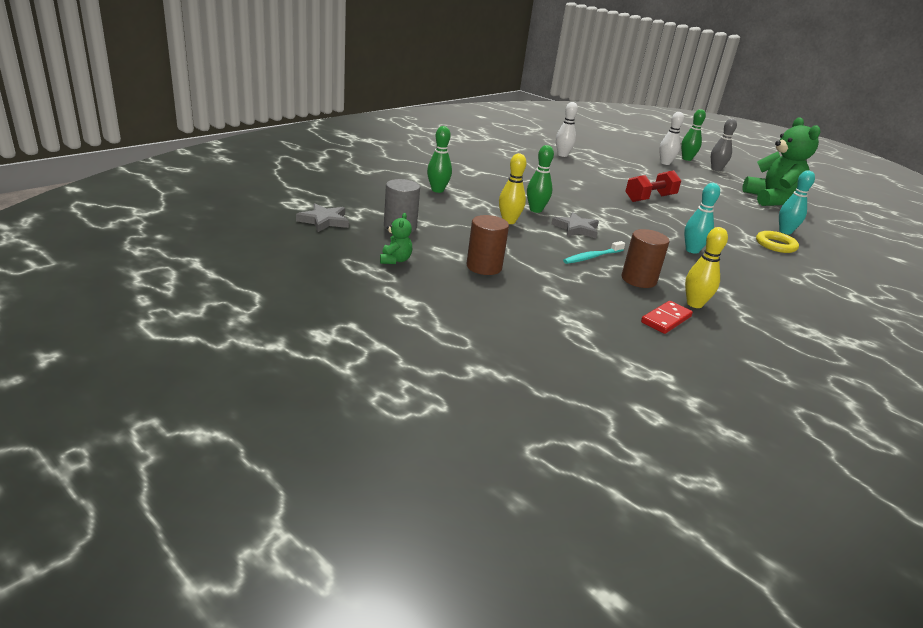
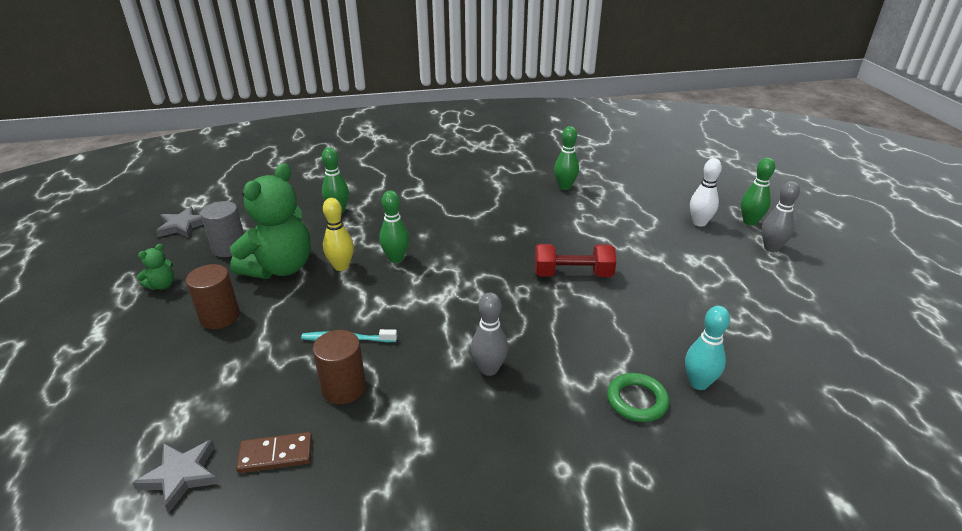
camera: 40 degrees right, 5 degrees up
(562, 155) = (564, 187): white bowling pin -> green bowling pin
(576, 229) = (397, 295): grey star -> grey star (181, 475)
(666, 319) = (276, 455): red domino -> brown domino
(692, 250) = (489, 369): turquoise bowling pin -> grey bowling pin
(694, 304) = (347, 448): yellow bowling pin -> none
(771, 200) = (778, 321): green teddy bear -> green teddy bear (280, 268)
(775, 245) = (637, 400): yellow ring -> green ring

